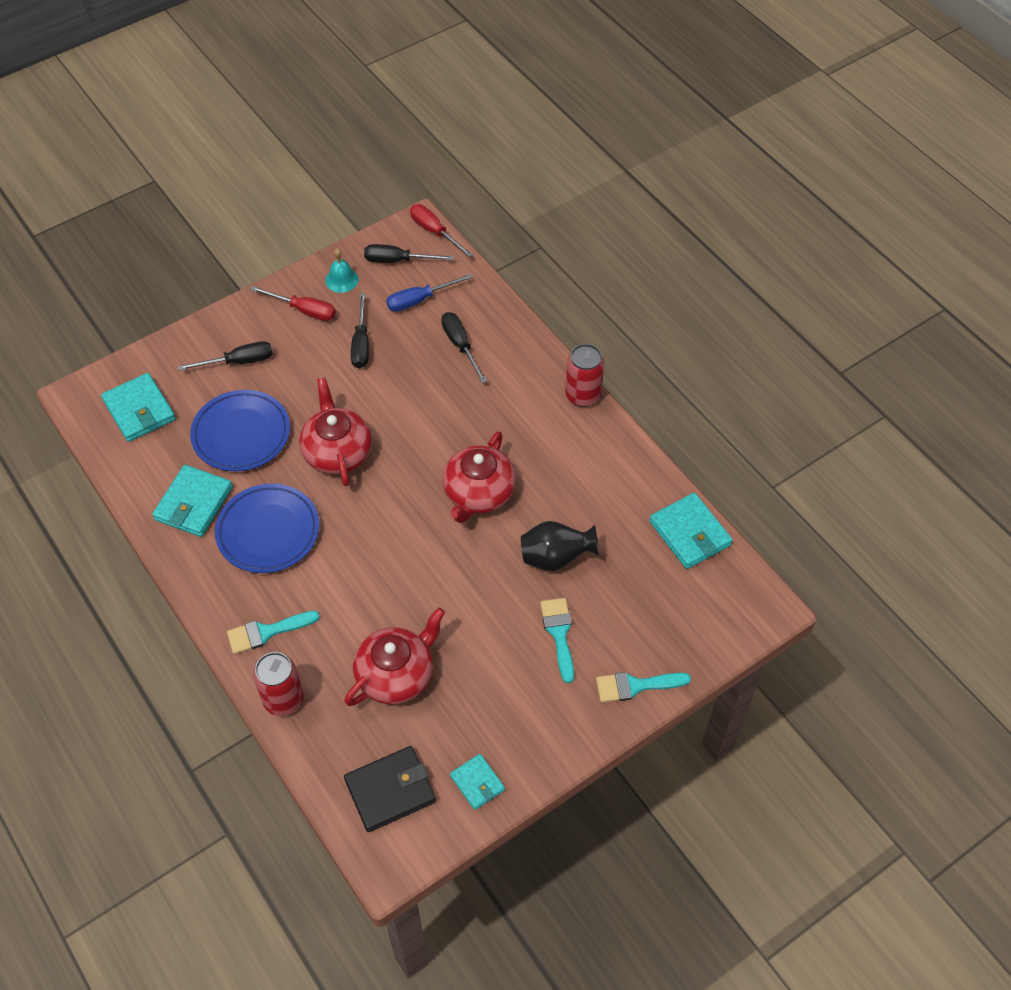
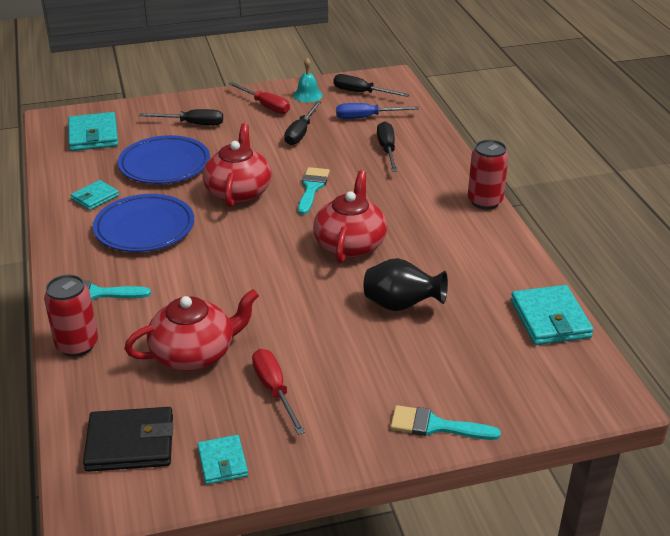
camera: 20 degrees right, 20 degrees down
(193, 503) = (95, 197): turquoise wallet -> turquoise wallet, size x0.60
(434, 232) = (402, 82): red screwdriver -> red screwdriver (274, 390)
(478, 493) = (350, 245): red teapot -> red teapot turned 150 degrees clockwise
(559, 633) = (374, 363): turquoise brush -> turquoise brush (312, 188)

